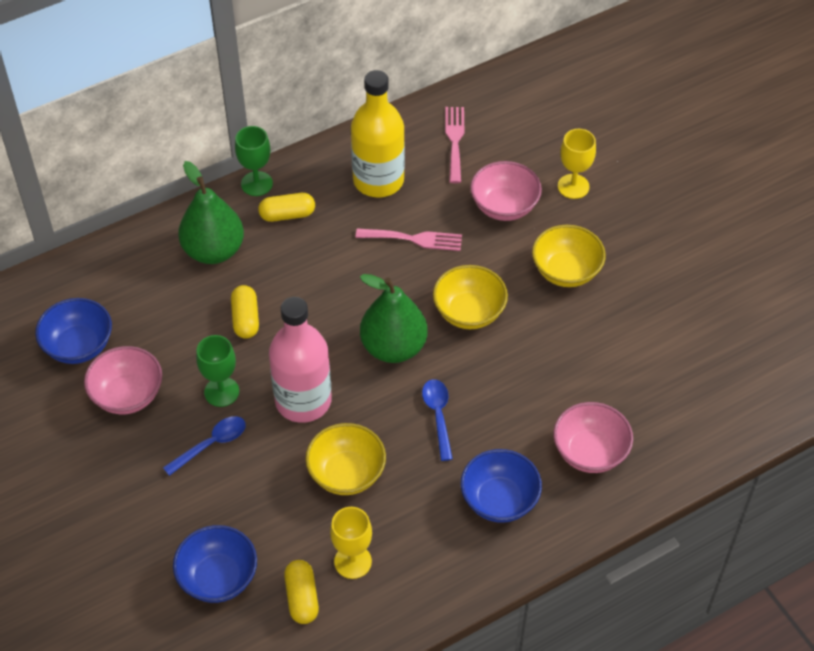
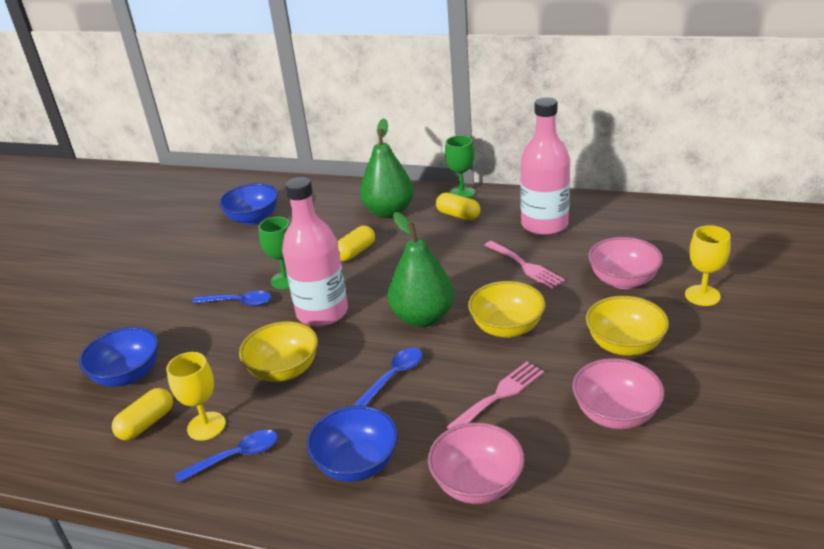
camera: 50 degrees right, 20 degrees down
(127, 395) = (238, 253): pink bowl -> pink bowl (615, 414)
(378, 180) = (544, 225): yellow bottle -> pink bottle
(409, 563) = (236, 457): none -> blue spoon
(454, 141) = (632, 228): pink fork -> pink fork (499, 395)

